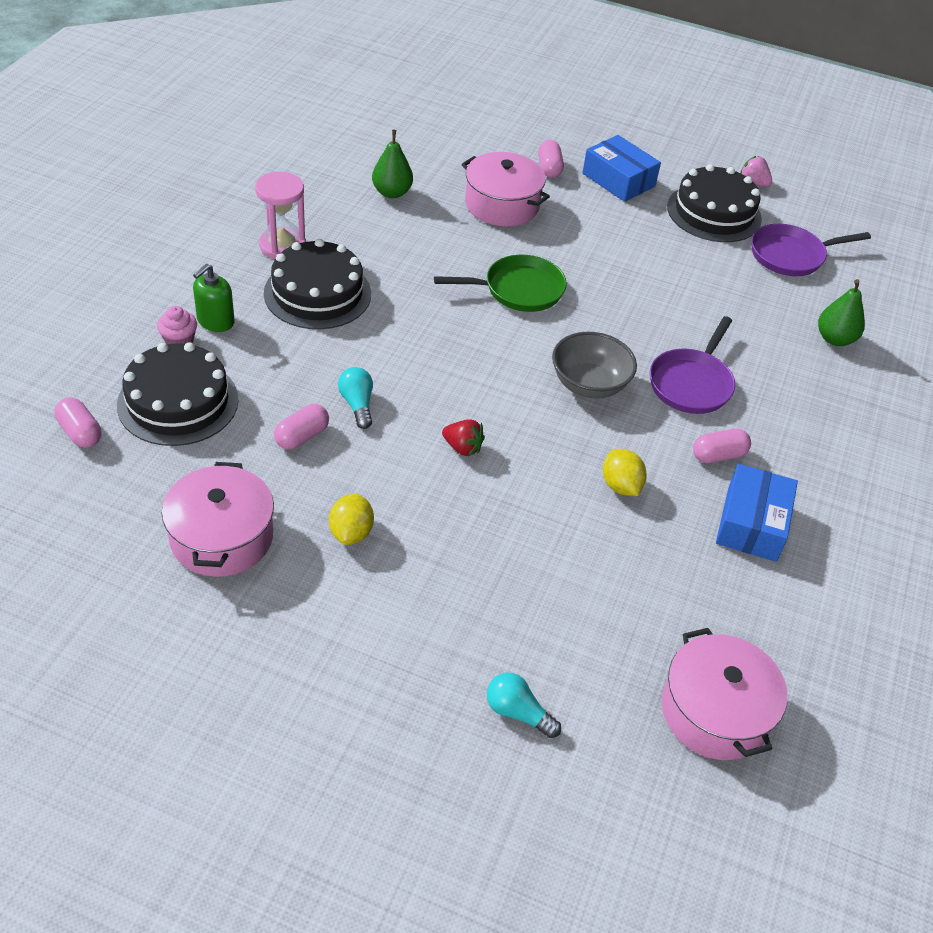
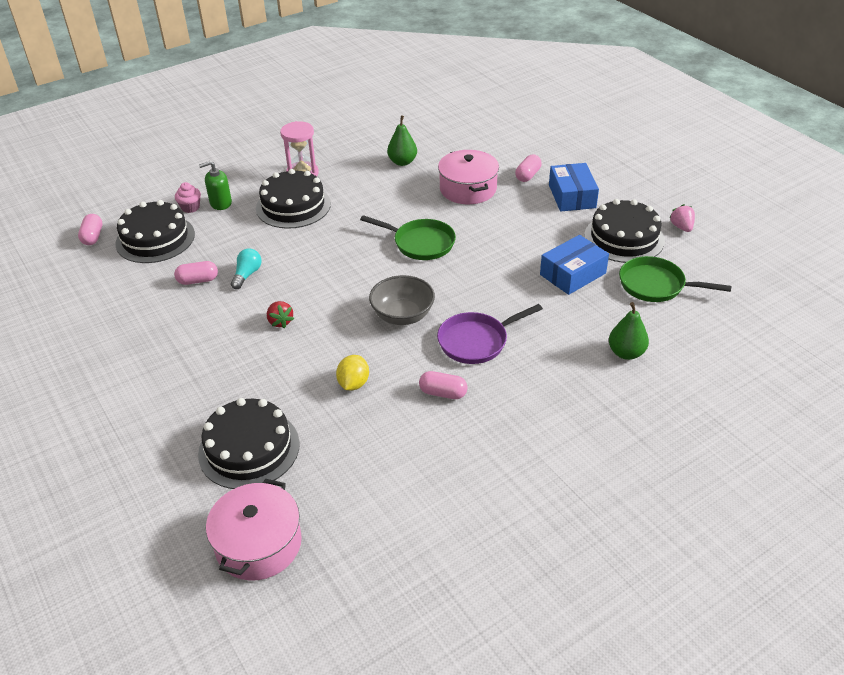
camera: 40 degrees right, 5 degrees down
(222, 537) = (100, 316): pink pot -> none
(351, 532) = (166, 342): yellow lemon -> none
(517, 712) = (144, 481): turquoise light bulb -> none
(591, 613) = (249, 448): none -> black cake
(751, 524) = (417, 445): blue box -> blue box (573, 274)
(791, 255) = (656, 285): purple pan -> green pan

